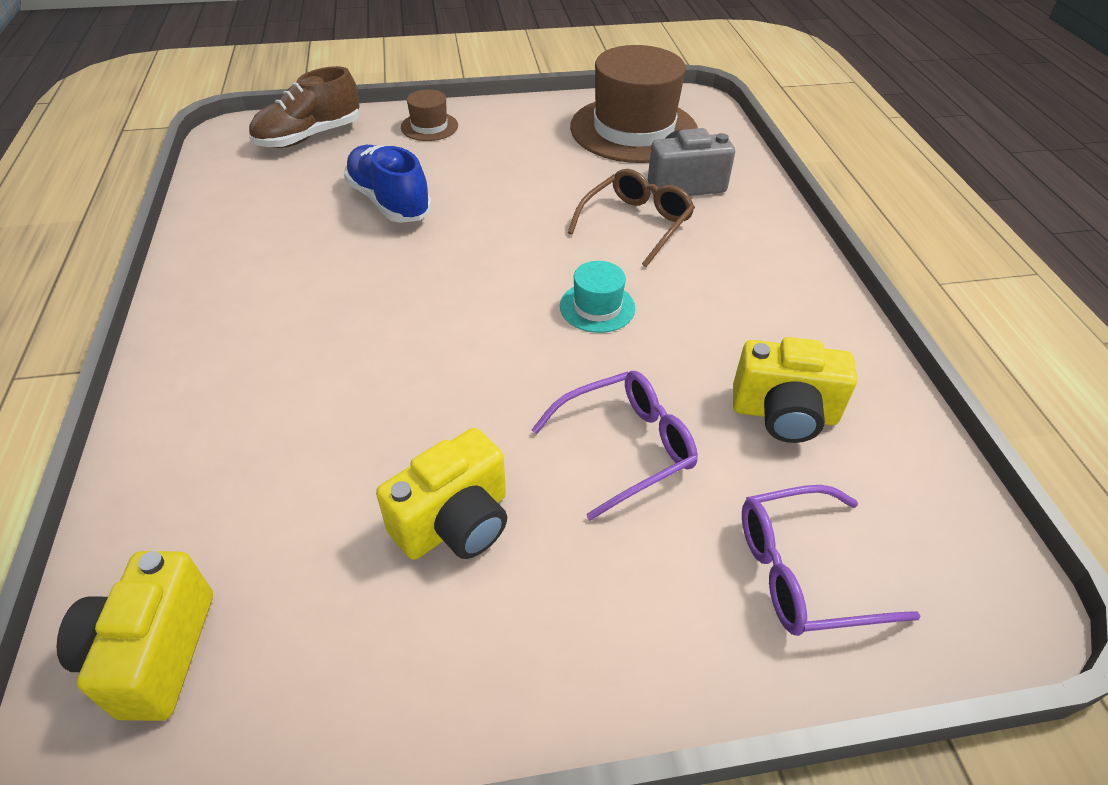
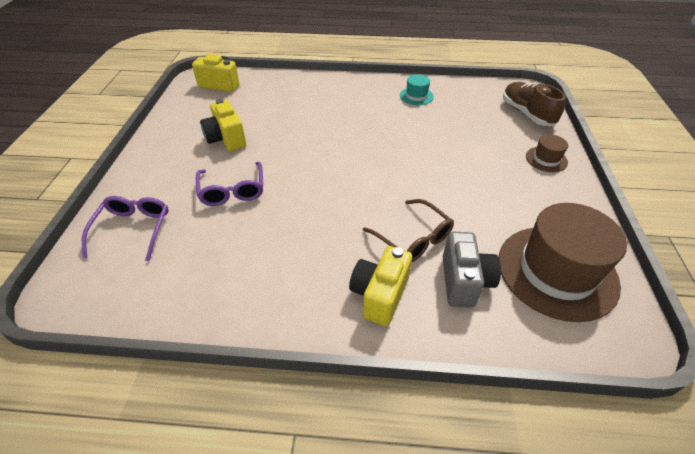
camera: 105 degrees right, 0 degrees up
(389, 202) = (452, 137): blue shoe -> none
(597, 307) = (333, 201): turquoise hat -> turquoise hat (416, 96)
(784, 414) = (217, 256): yellow camera -> yellow camera (379, 295)

